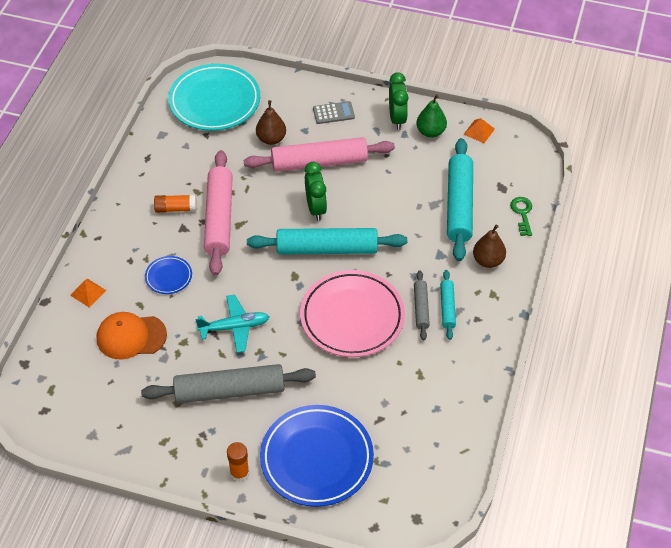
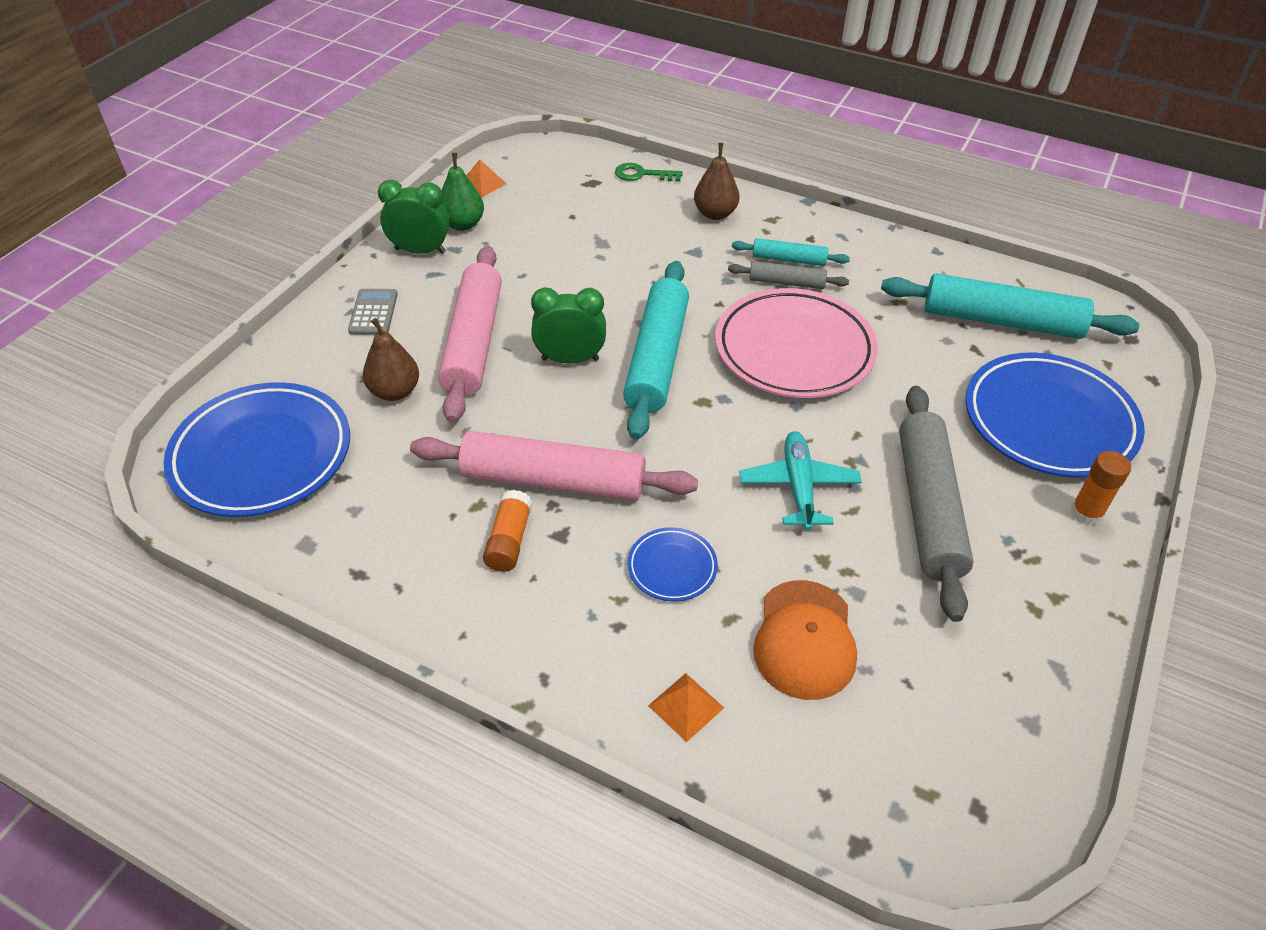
camera: 80 degrees left, 5 degrees down
(215, 101) = (262, 455): turquoise plate -> blue plate
(459, 205) = (611, 222): turquoise rolling pin -> turquoise rolling pin (1001, 321)

